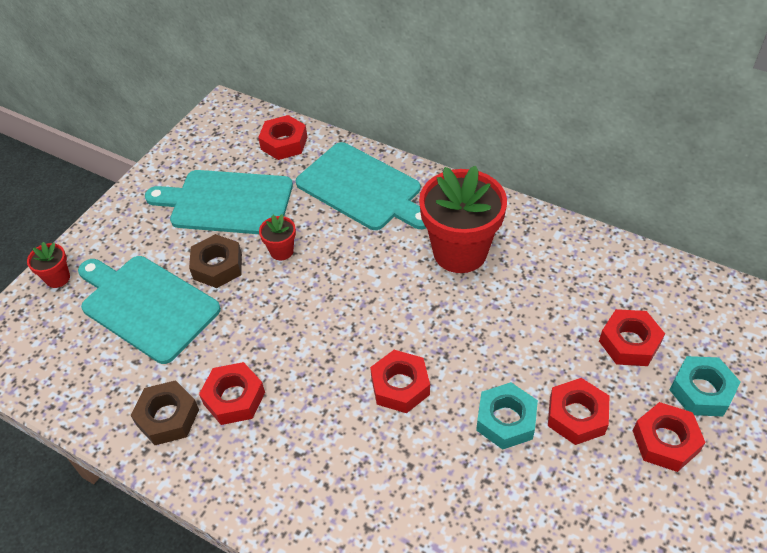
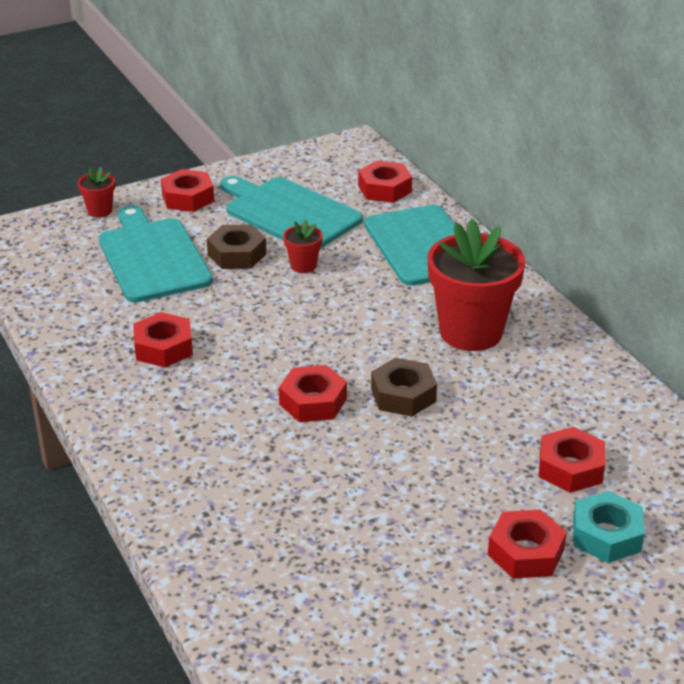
camera: 30 degrees right, 15 degrees down
(167, 417) = (99, 337): brown nut -> brown nut (403, 395)
(506, 420) = (385, 467): turquoise nut -> none
(576, 416) = (456, 495): red nut -> red nut (188, 198)

